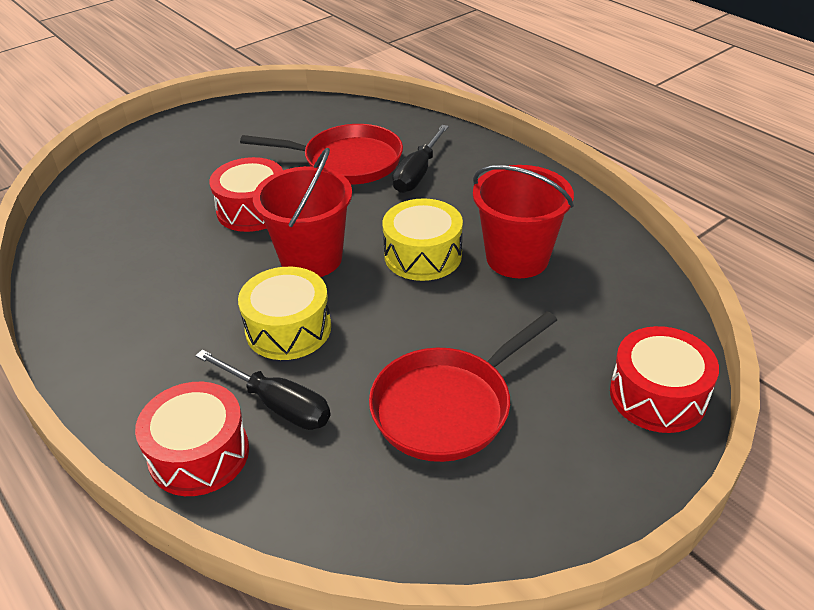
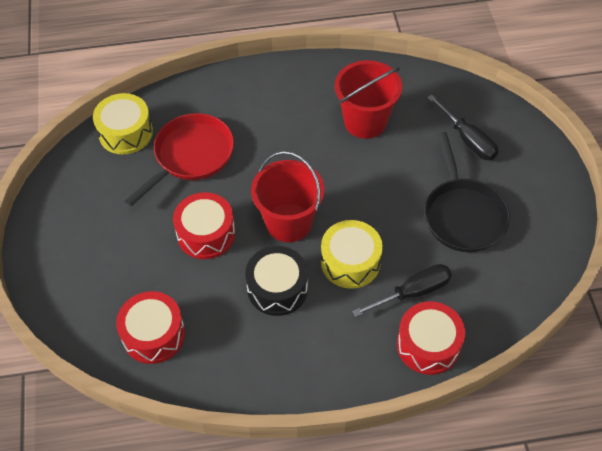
camera: 60 degrees left, 15 degrees up
(211, 286) = (277, 288): none -> black drum
(417, 174) = (239, 125): black screwdriver -> black screwdriver (468, 140)
(423, 255) = (329, 164): yellow drum -> yellow drum (125, 133)
(448, 406) = (463, 214): red pan -> black pan
(658, 395) = (508, 126): red drum -> red drum (153, 334)

